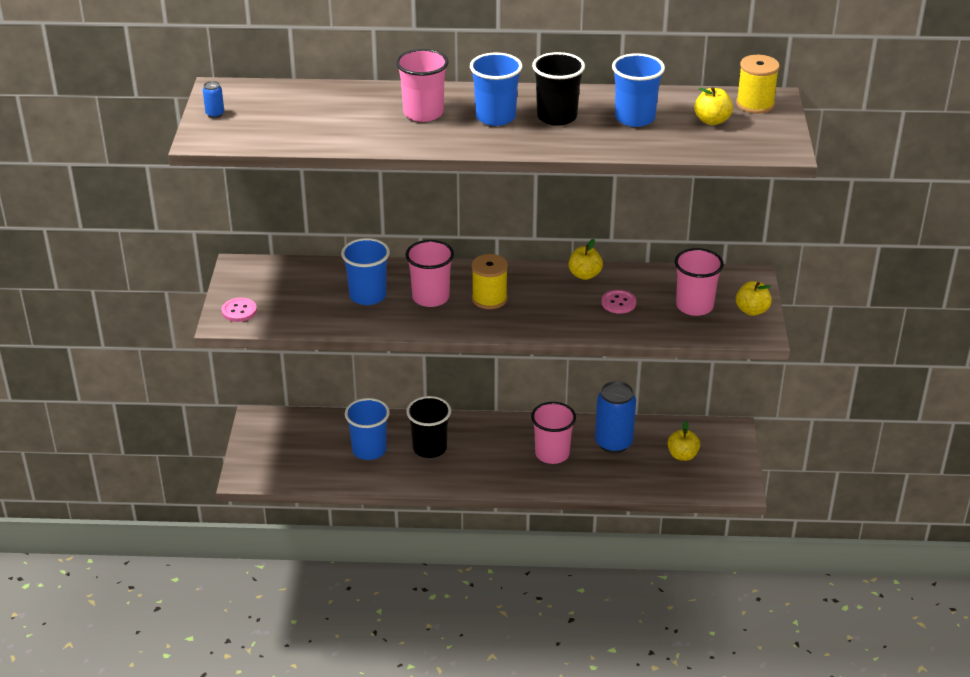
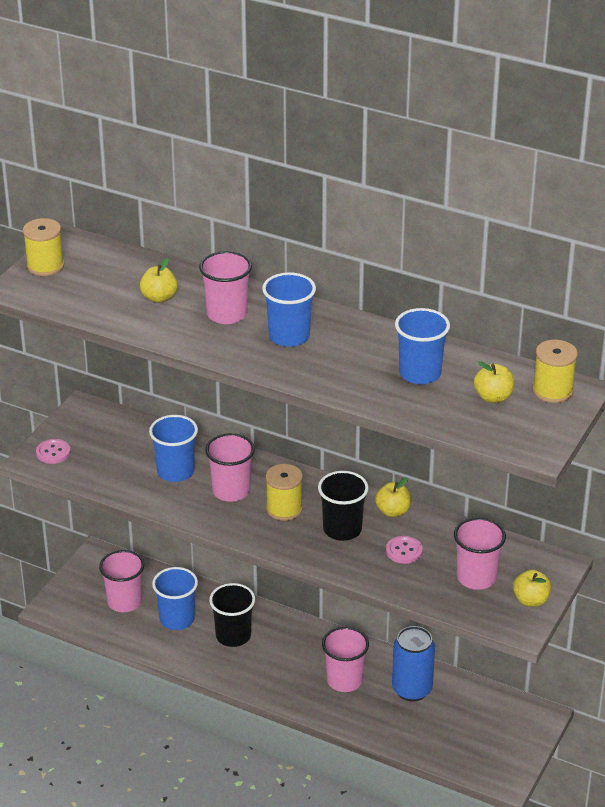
camera: 25 degrees right, 0 degrees up
(215, 114) = (45, 266): blue can -> yellow spool
(310, 450) = (124, 602): none -> pink cup
(557, 117) = (346, 352): black cup -> black cup (342, 529)
(682, 455) = (472, 725): yellow apple -> yellow apple (159, 298)

